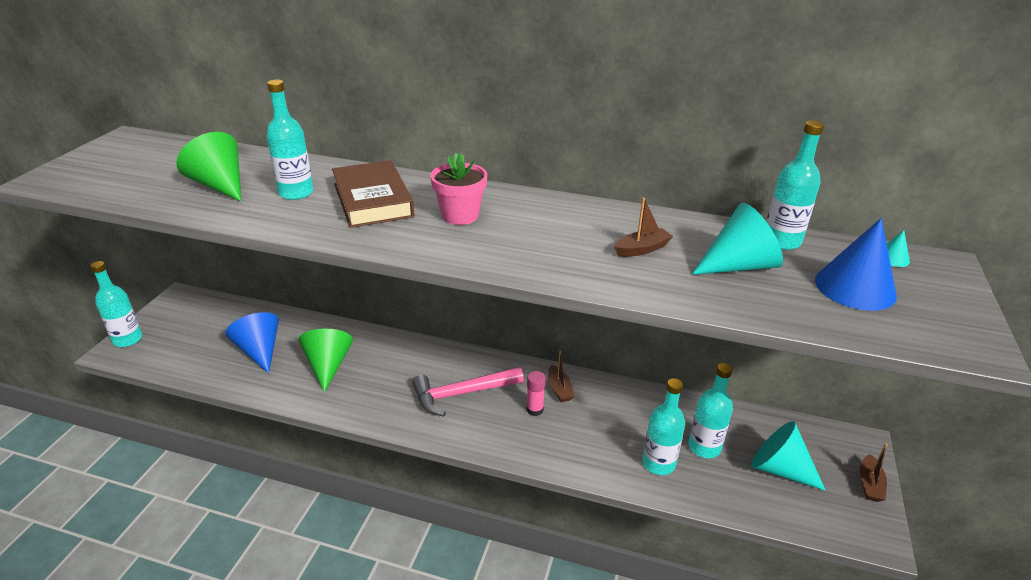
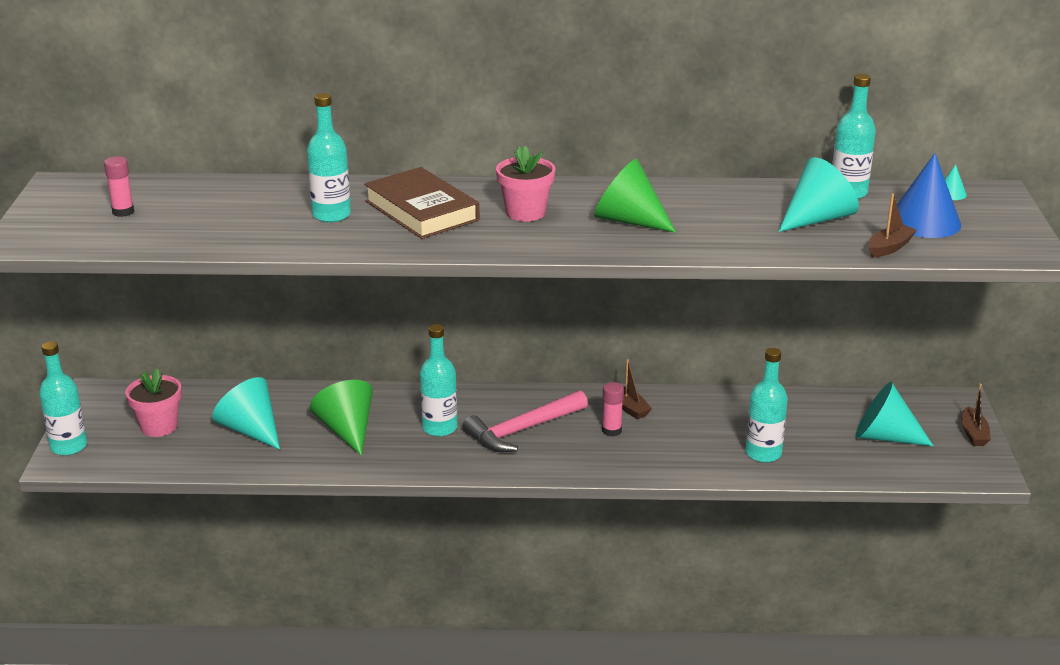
camera: 15 degrees left, 5 degrees down
(143, 166) = (123, 212): none -> pink glue stick
(199, 334) = (159, 426): none -> pink flower pot
(220, 185) = (238, 219): green cone -> green cone (628, 220)
(259, 351) = (251, 430): blue cone -> turquoise cone
(642, 249) = (722, 217): brown boat -> brown boat (889, 248)
(704, 447) = (804, 432): turquoise bottle -> turquoise bottle (439, 428)

